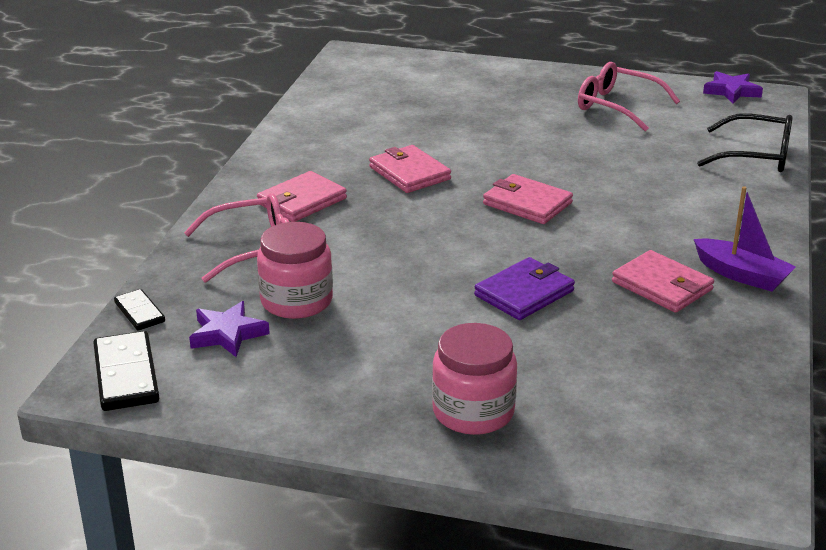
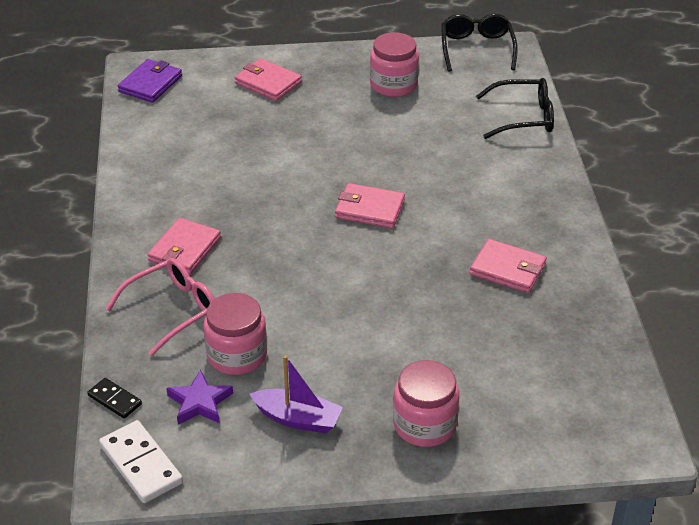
camera: 20 degrees left, 10 degrees up
(126, 375) = (141, 464): black domino -> white domino
(409, 173) = (259, 198): pink wallet -> pink wallet (268, 83)
(524, 293) = (409, 302): purple wallet -> purple wallet (150, 84)
(617, 106) = (393, 85): pink glasses -> pink jar
(731, 91) = (477, 49): purple star -> black glasses
(742, 275) = (560, 244): purple boat -> purple boat (298, 419)

